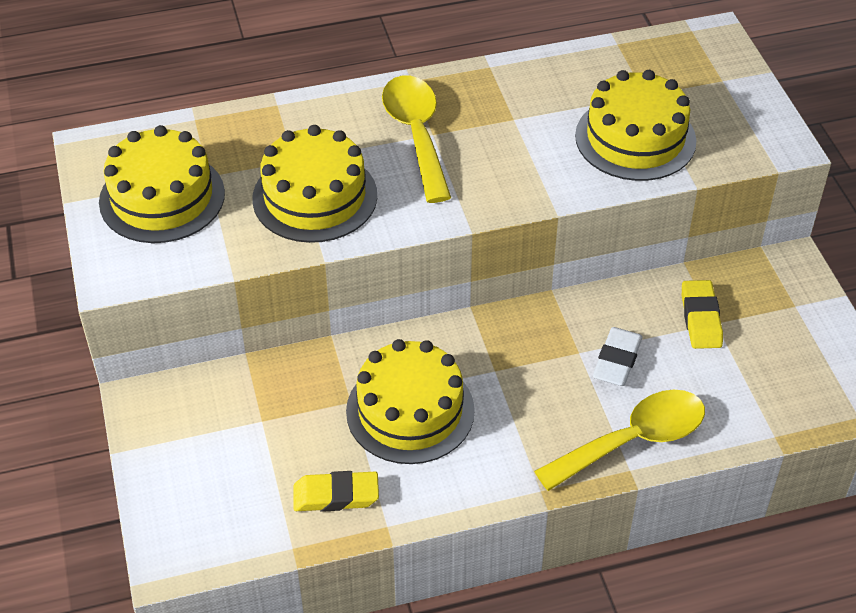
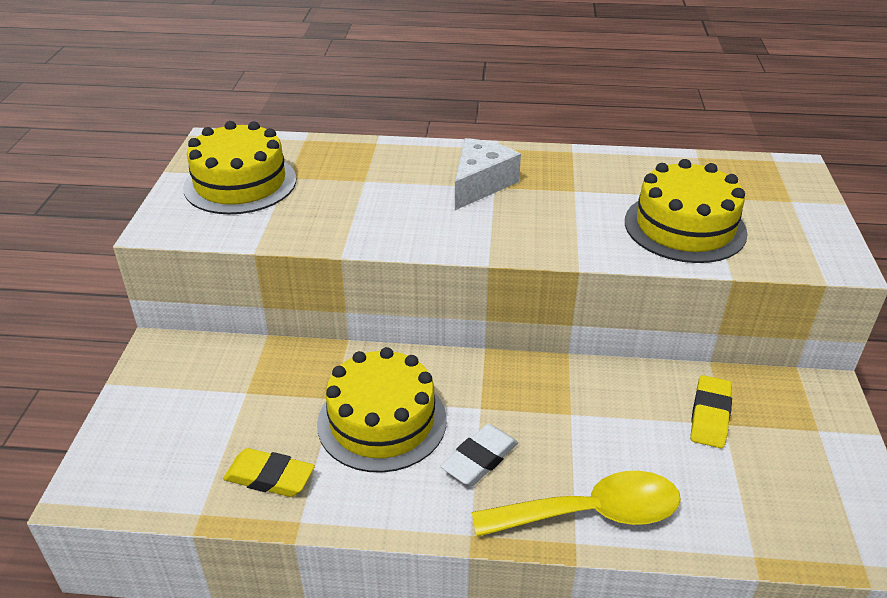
camera: 20 degrees right, 10 degrees down
(315, 197) = (364, 209): yellow cake -> none
(416, 134) = (480, 184): yellow spoon -> white cheese
(617, 361) = (606, 432): white eraser -> white eraser (480, 459)

